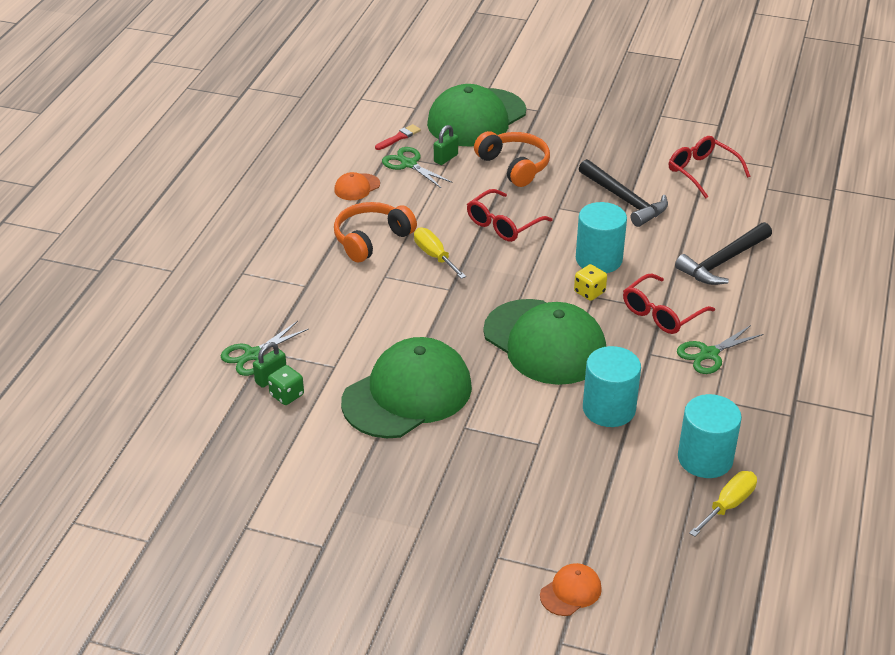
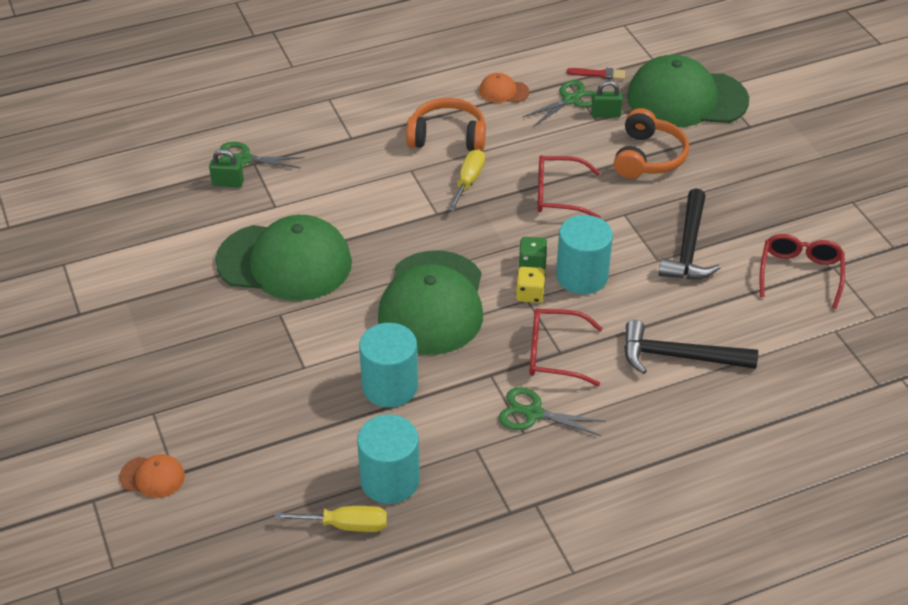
camera: 50 degrees right, 5 degrees up
(287, 395) = (218, 202): green dice -> green dice (532, 264)
(409, 164) = (570, 100): green scissors -> green scissors turned 45 degrees clockwise

